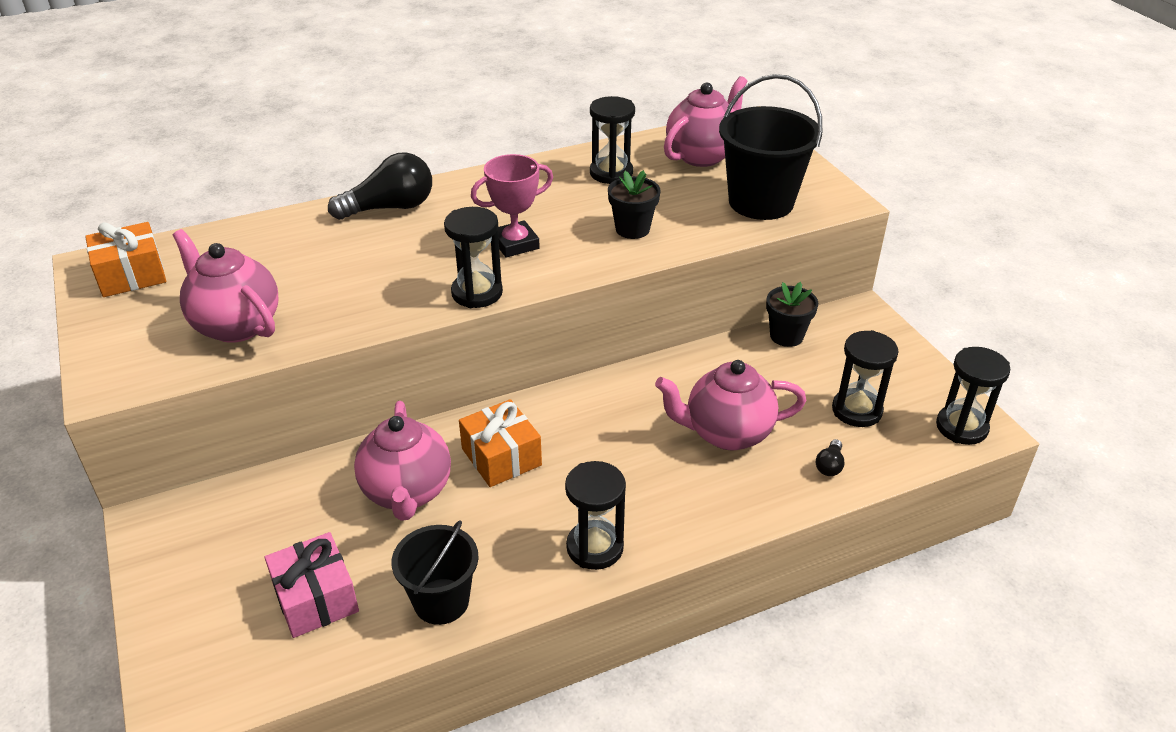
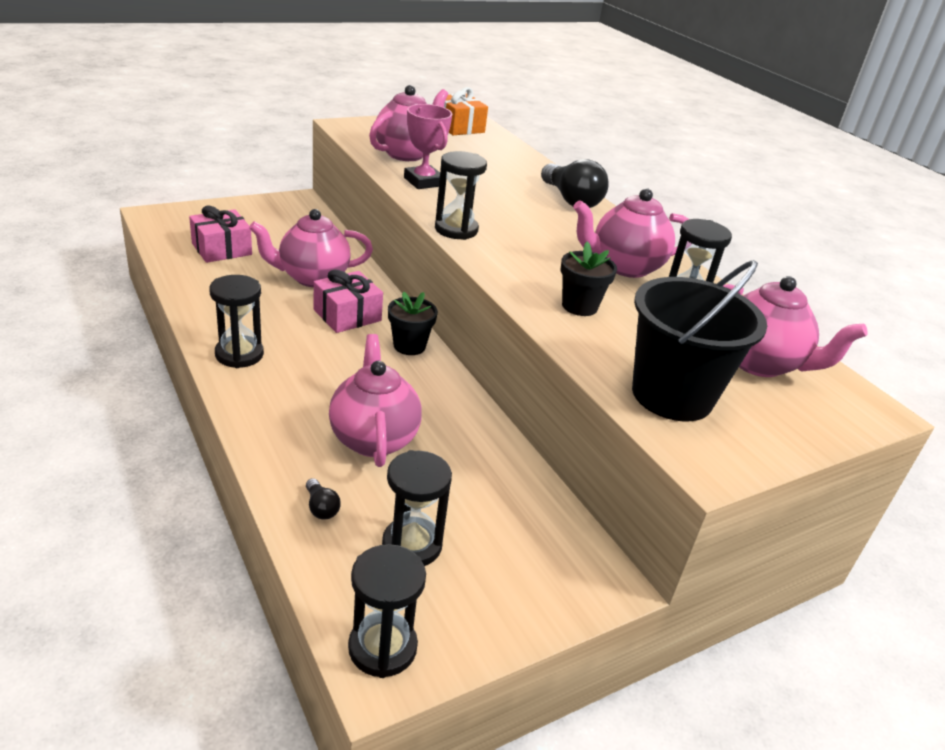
camera: 80 degrees right, 5 degrees down
(441, 601) = (205, 290): black bucket -> none
(501, 457) = (347, 315): orange gift -> pink gift
(515, 244) = (534, 248): pink trophy -> pink trophy (423, 182)
(549, 194) = (625, 267): none -> pink teapot
(786, 336) = (541, 502): black flower pot -> black flower pot (409, 346)
(829, 466) = (321, 508): black light bulb -> black light bulb turned 135 degrees counterclockwise

